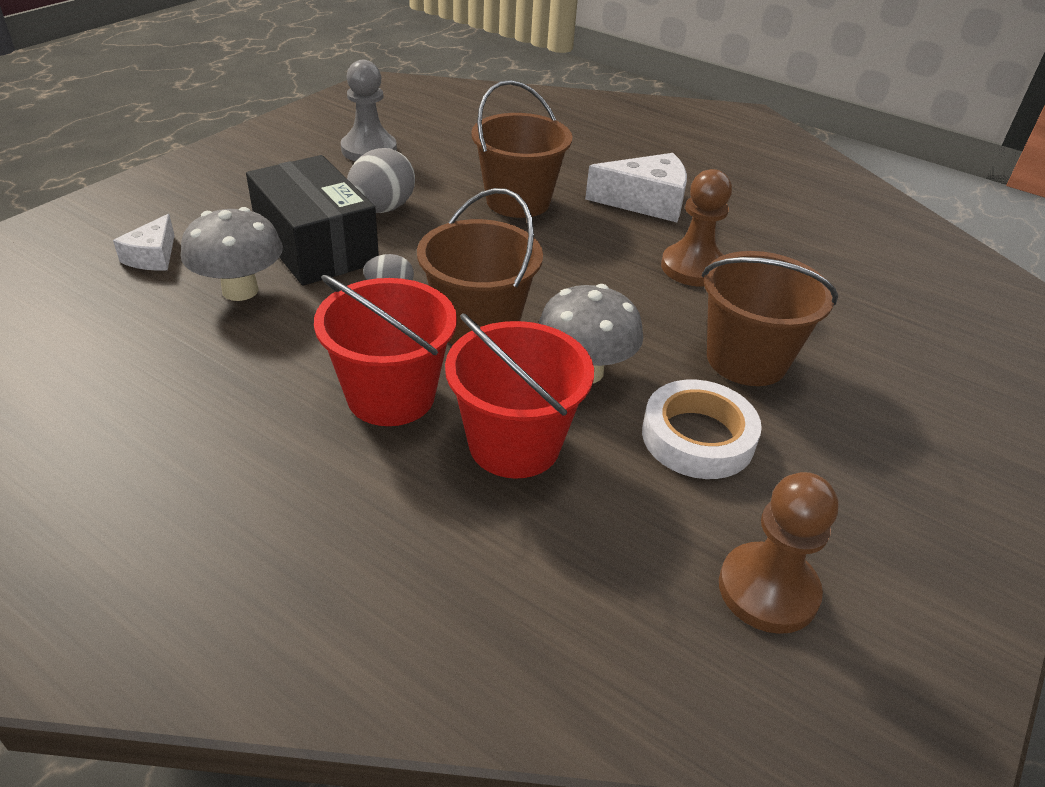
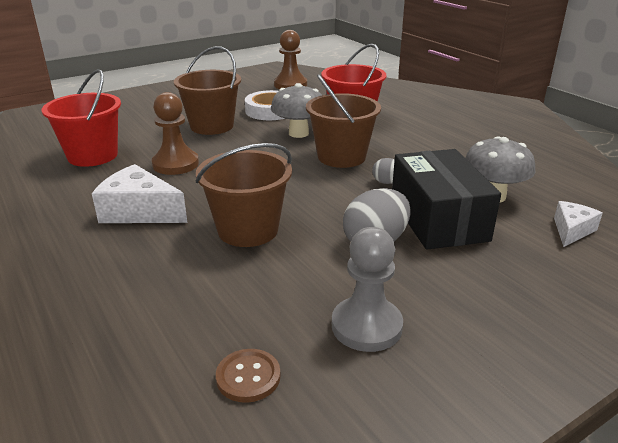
camera: 155 degrees left, 10 degrees down
(391, 396) = (402, 139): red bucket -> red bucket (92, 156)
(436, 119) = (248, 377): none -> brown button

